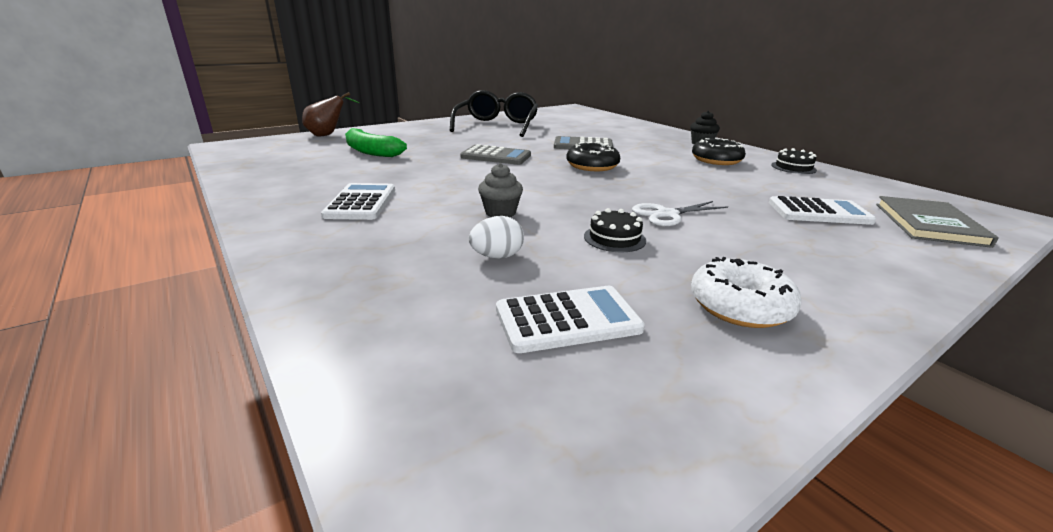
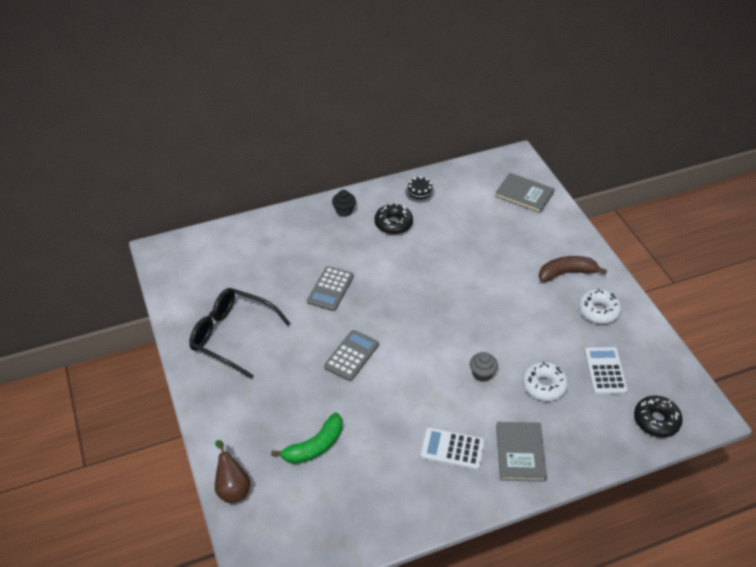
camera: 75 degrees left, 20 degrees up
(348, 244) = (520, 452): none -> grey book
(497, 256) = (544, 385): white egg -> white donut
(592, 166) = (392, 300): black donut -> black donut (656, 421)
(614, 238) = (527, 330): black cake -> none
(667, 214) = (496, 294): white scissors -> none
(799, 267) = (566, 273): none -> brown banana
(819, 212) = (502, 227): white calculator -> none

